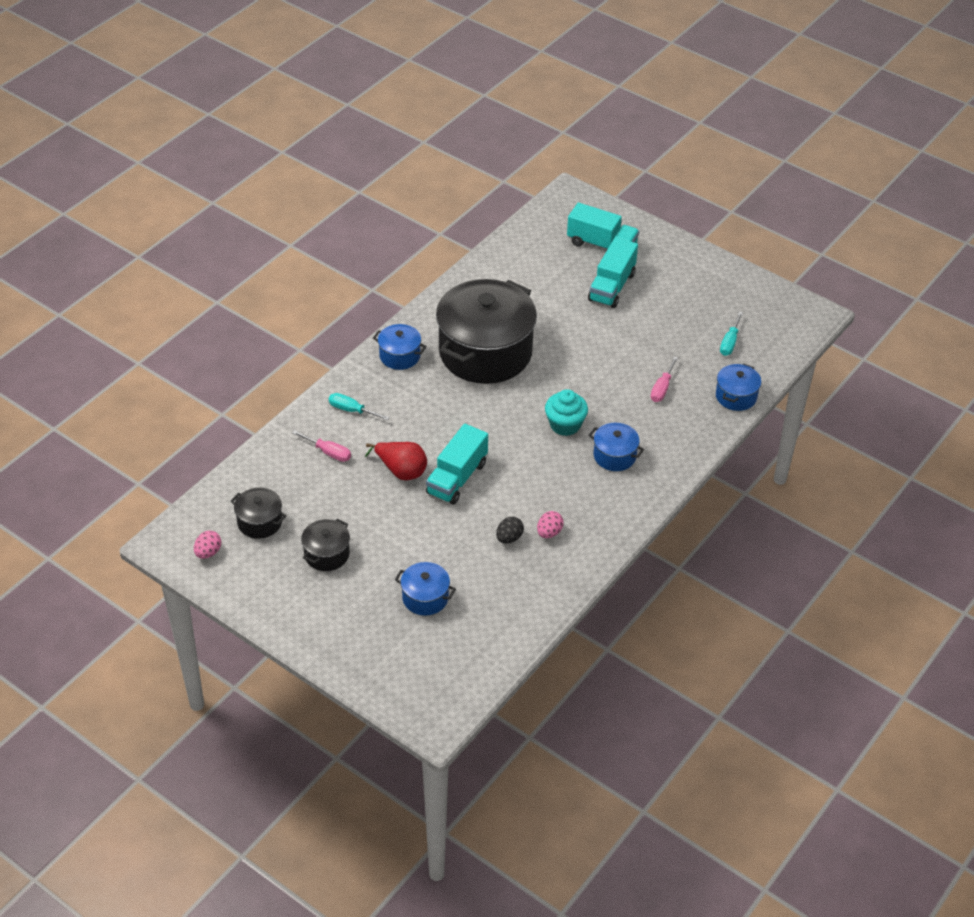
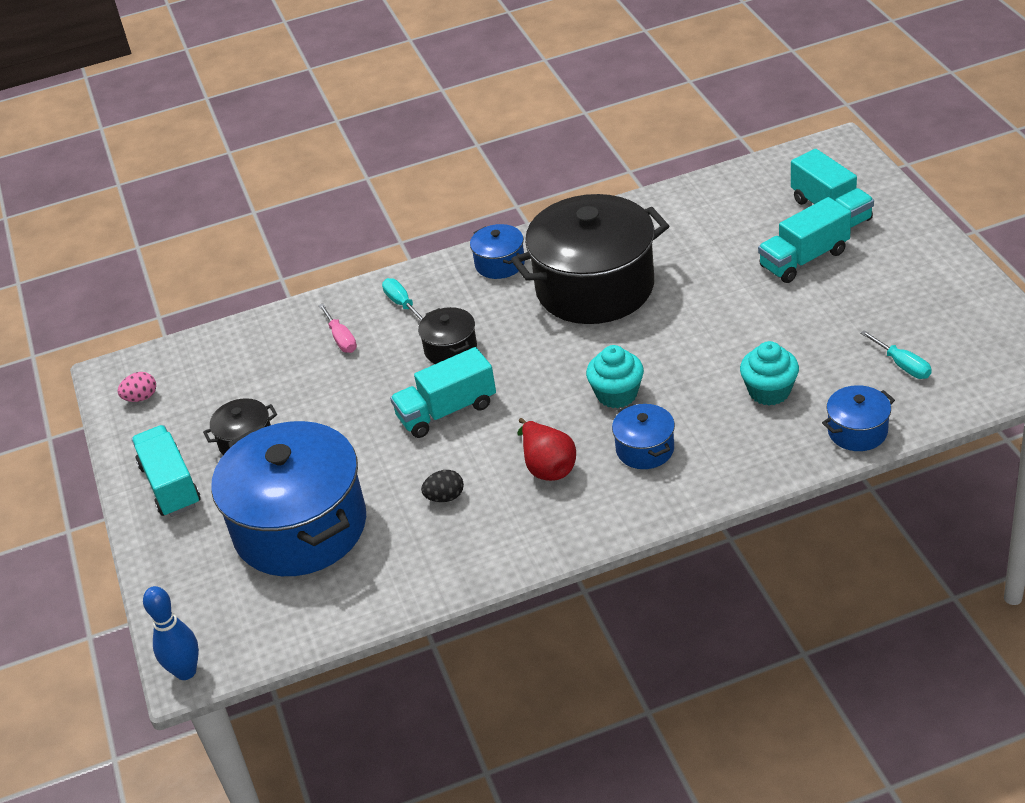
camera: 40 degrees right, 5 degrees down
(260, 522) = (214, 385): black pot -> black pot (450, 349)
(298, 607) = (170, 485): none -> turquoise truck
(401, 471) = (396, 382): red pear -> red pear (547, 466)
(425, 597) = (300, 527): blue pot -> blue pot, size x2.29
(435, 725) = (186, 671): none -> blue bowling pin
(549, 532) = (494, 508): pink egg -> none
(662, 388) = (769, 391): pink screwdriver -> turquoise cupcake
(729, 342) = (902, 365): turquoise screwdriver -> turquoise screwdriver turned 90 degrees counterclockwise

